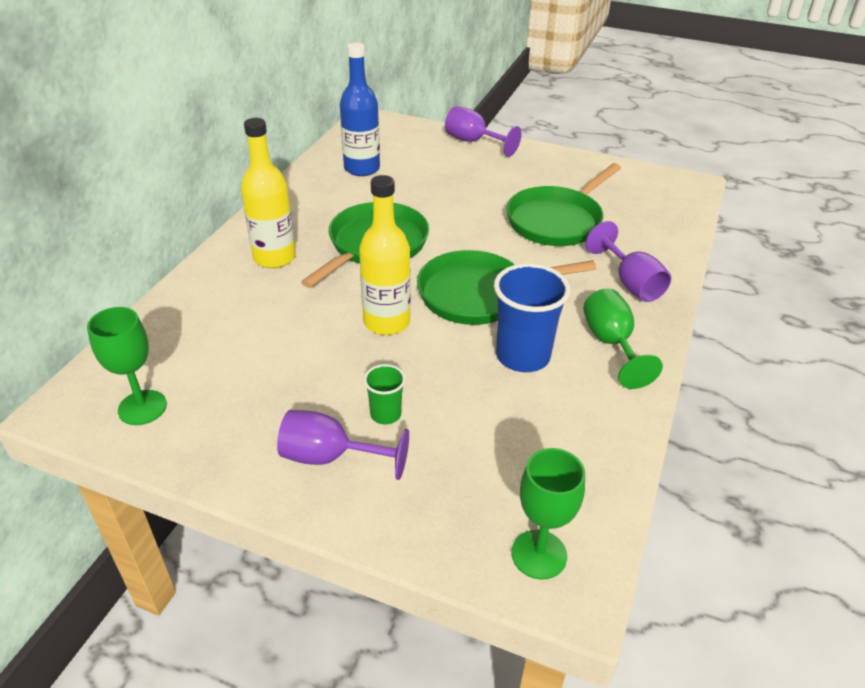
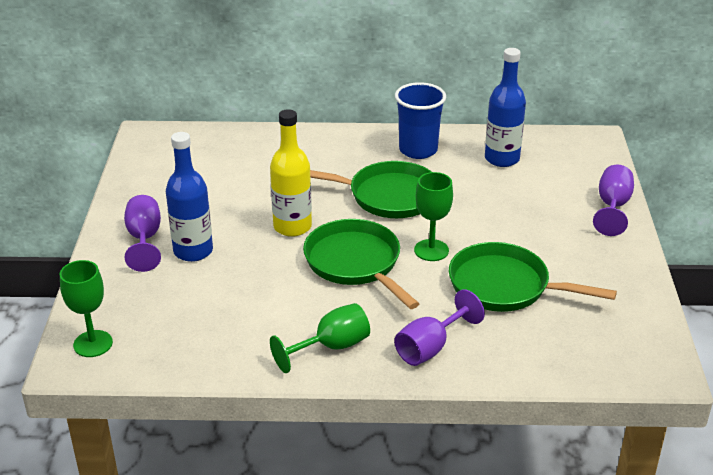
camera: 70 degrees right, 5 degrees down
(142, 407) = (157, 159): green goblet -> green goblet (431, 250)
(274, 257) = (339, 156): yellow bottle -> none
(385, 414) = (193, 251): green cup -> blue bottle
(522, 356) = (288, 301): blue cup -> blue cup (418, 150)

